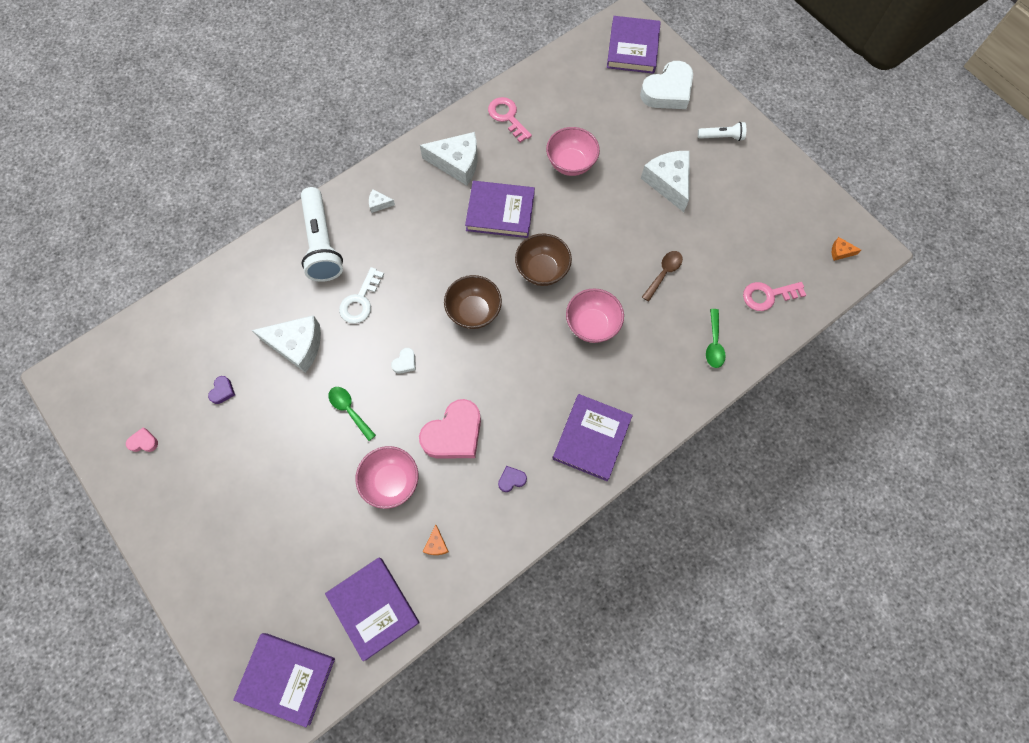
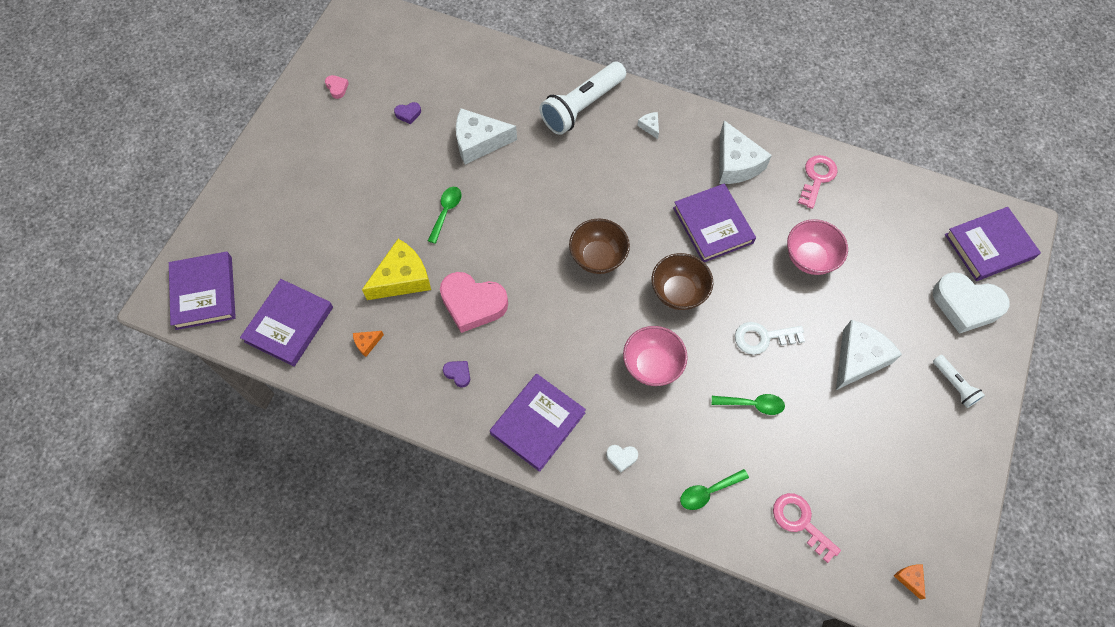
camera: 60 degrees right, 5 degrees down
(297, 345) = (479, 142): white cheese -> white cheese turned 105 degrees clockwise
(360, 301) = (549, 164): white key -> white key (763, 338)
(391, 481) = (402, 278): pink bowl -> yellow cheese
(405, 362) = (514, 229): white heart -> white heart (621, 457)
(591, 438) = (538, 423): purple book -> purple book turned 45 degrees counterclockwise
(663, 273) = (752, 404): brown spoon -> green spoon

